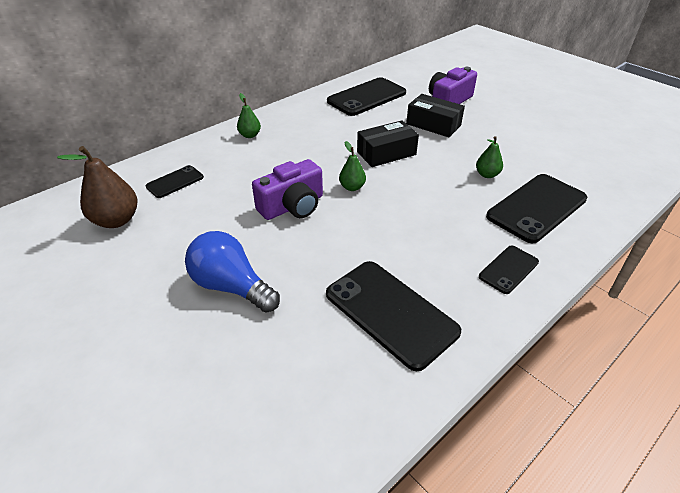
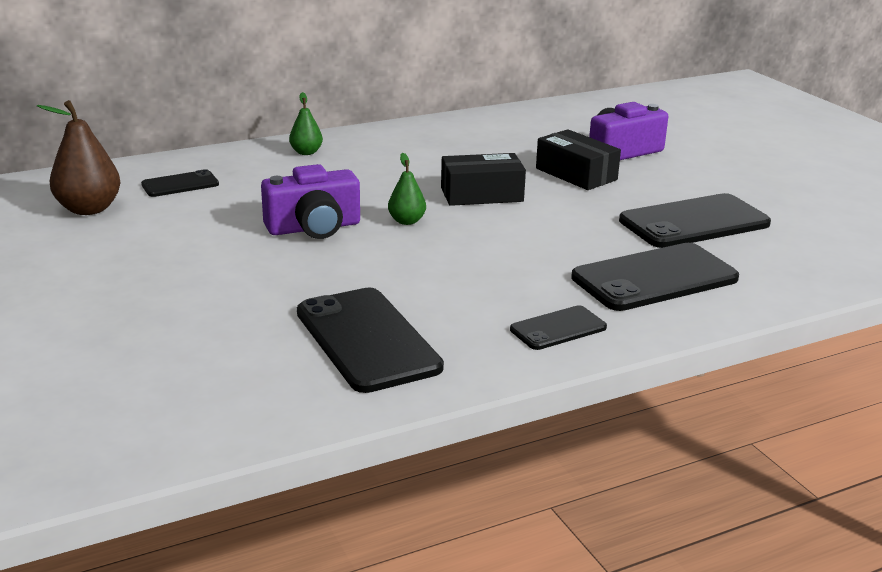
camera: 15 degrees right, 15 degrees down
(231, 286) = (188, 286): blue light bulb -> none
(367, 97) = (500, 133): black phone -> black phone (694, 222)
(487, 175) = (610, 235): green pear -> none

